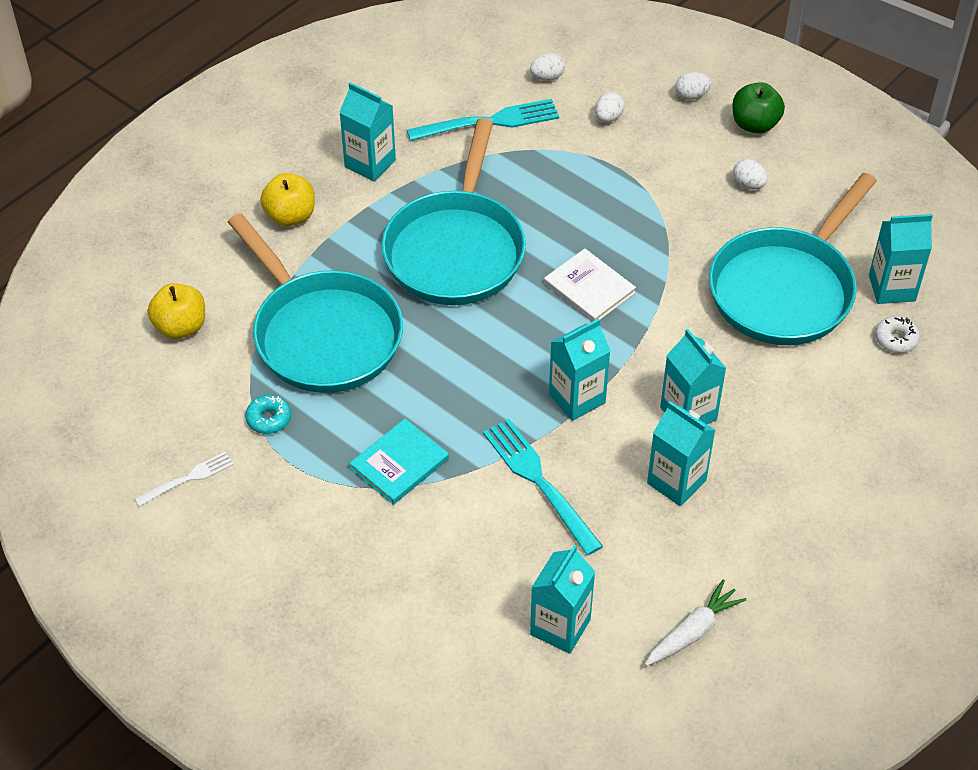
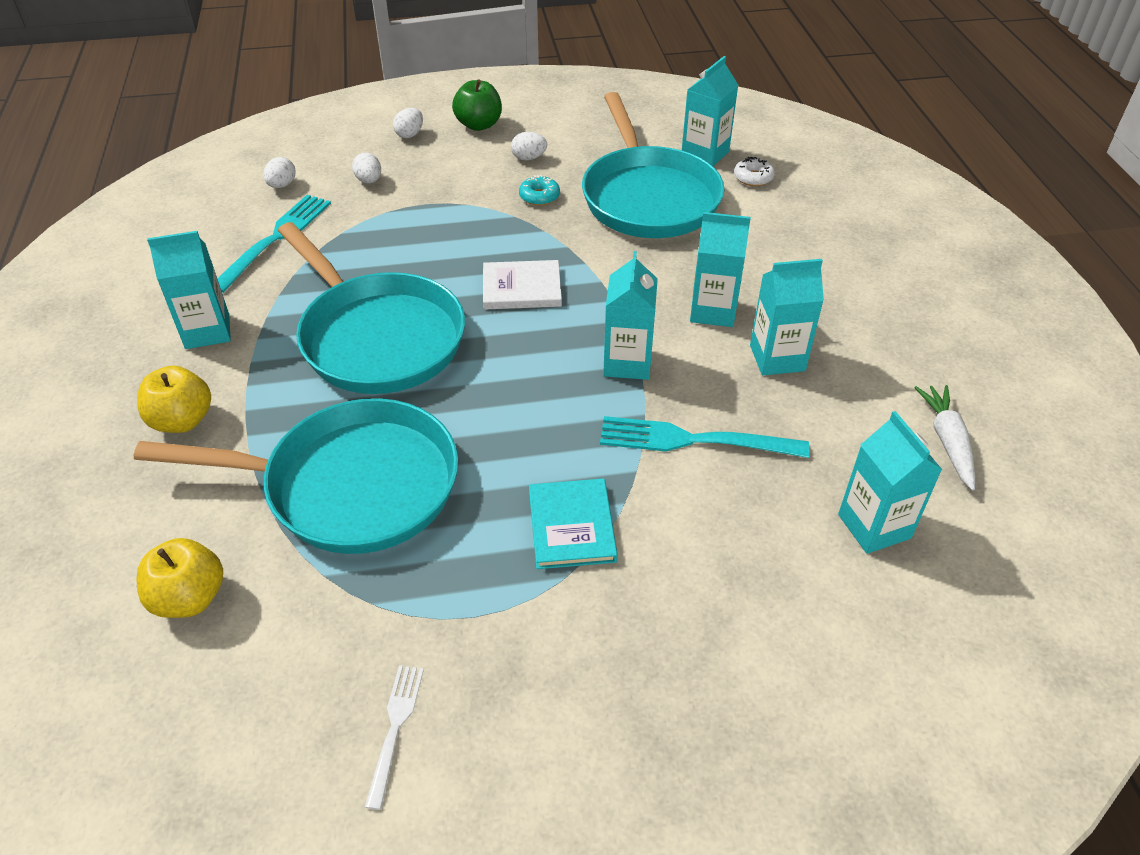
camera: 50 degrees left, 5 degrees down
(269, 419) = (400, 597): turquoise donut -> turquoise donut (539, 196)

